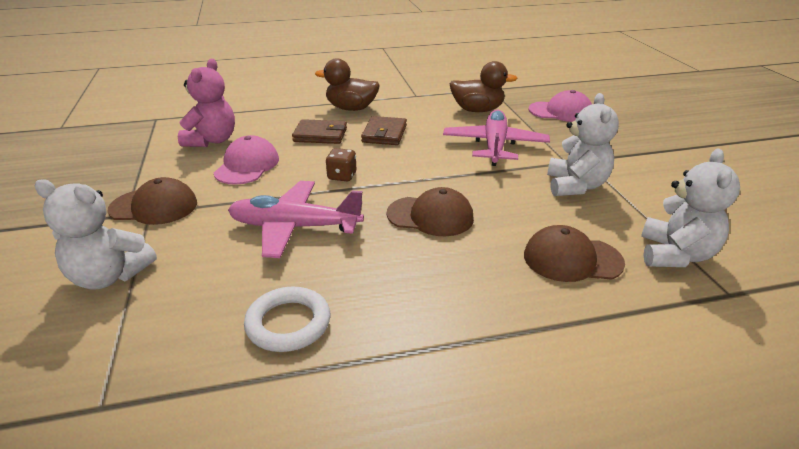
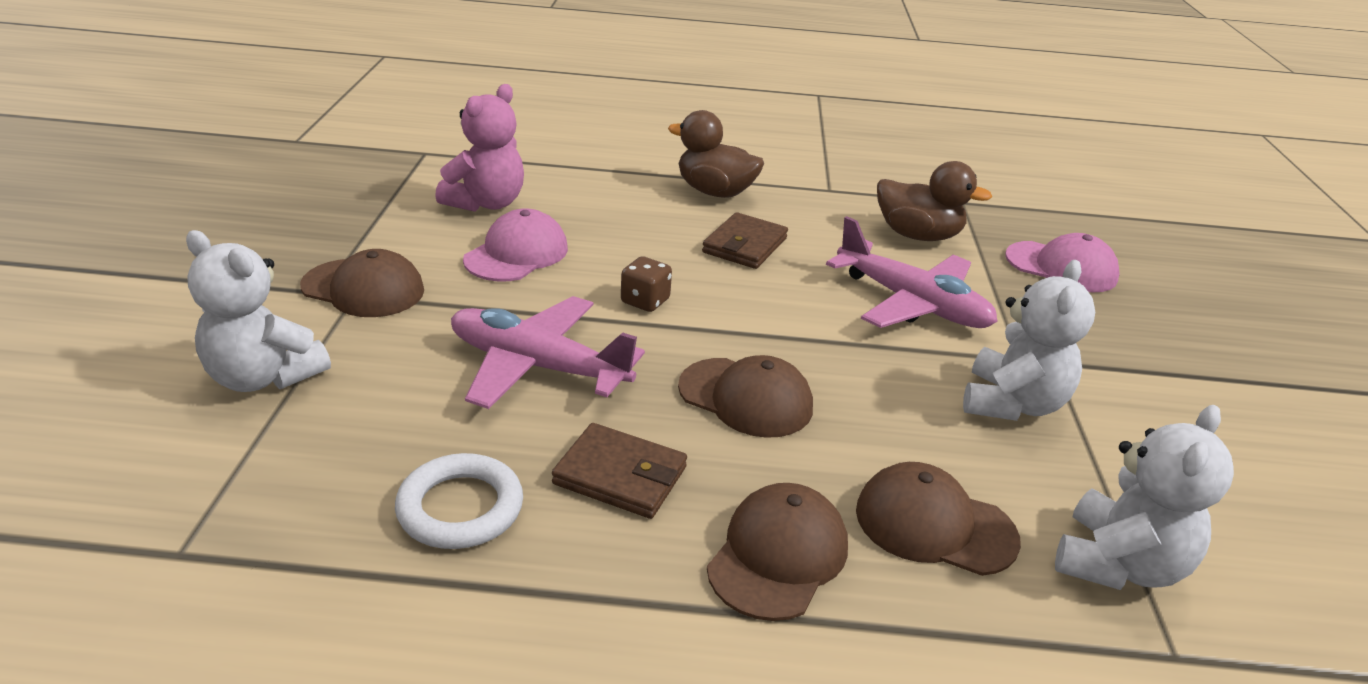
camera: 15 degrees right, 0 degrees up
(320, 135) = (646, 227): brown wallet -> brown wallet (620, 476)
(494, 146) = (912, 304): pink plane -> pink plane turned 105 degrees clockwise
(497, 299) = (778, 555): none -> brown cap

